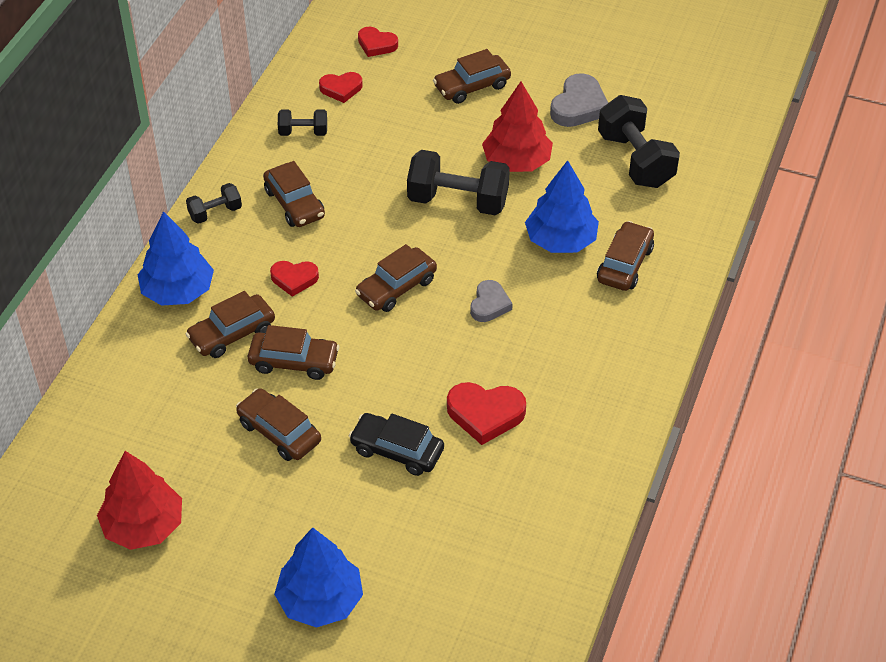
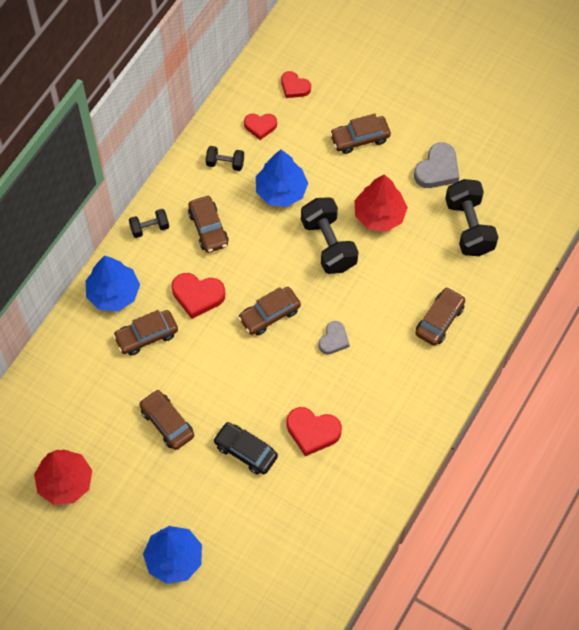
camera: 10 degrees right, 15 degrees up
(294, 279) = (197, 296): red heart -> red heart, size x1.54
(294, 361) = (186, 366): brown car -> none
(458, 201) = (328, 244): black dumbbell -> black dumbbell turned 45 degrees clockwise
(561, 240) = (397, 292): blue tree -> blue tree (281, 191)

